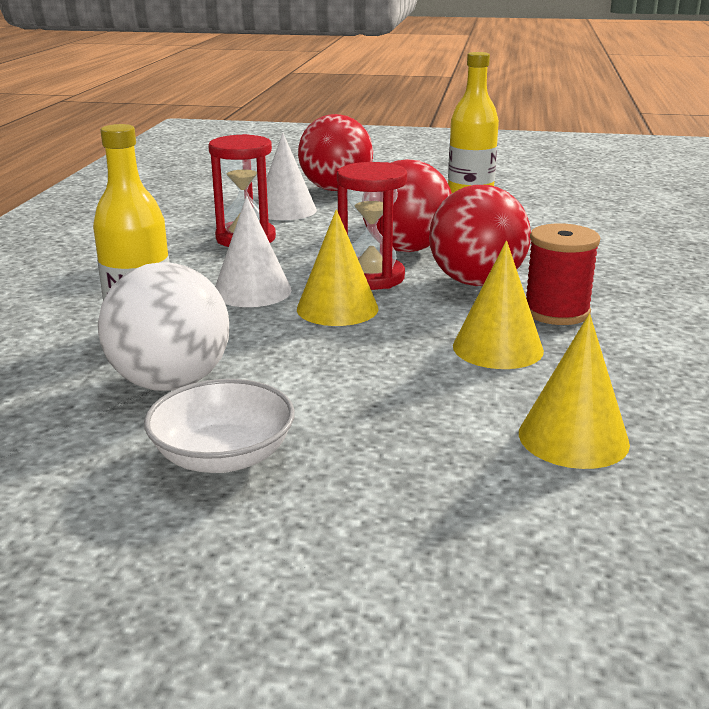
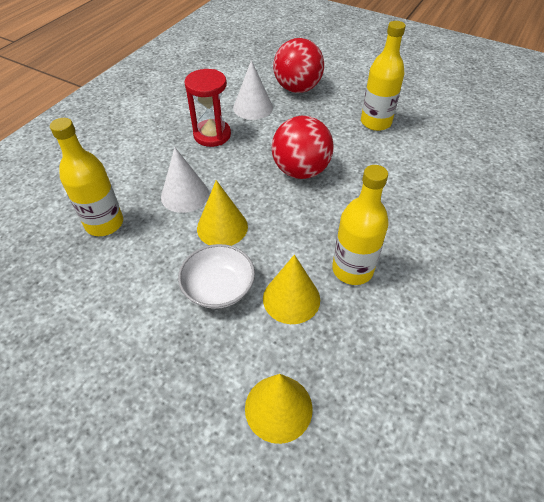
camera: 20 degrees right, 25 degrees up
(170, 383) = (94, 277): white ball -> none
(223, 456) = (83, 356): white bowl -> white bowl (218, 288)
(371, 277) = (261, 198): red hourglass -> none
(476, 282) = (322, 221): red ball -> none
(556, 312) = (352, 269): red spool -> yellow bottle

